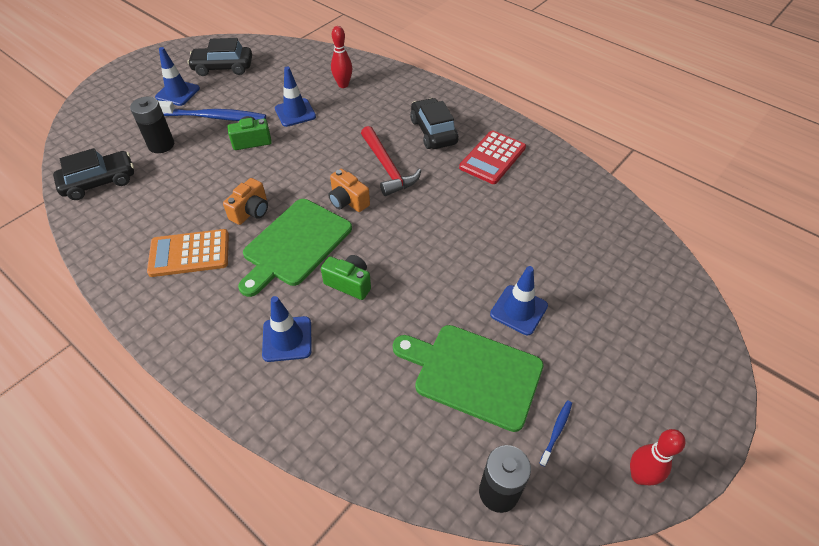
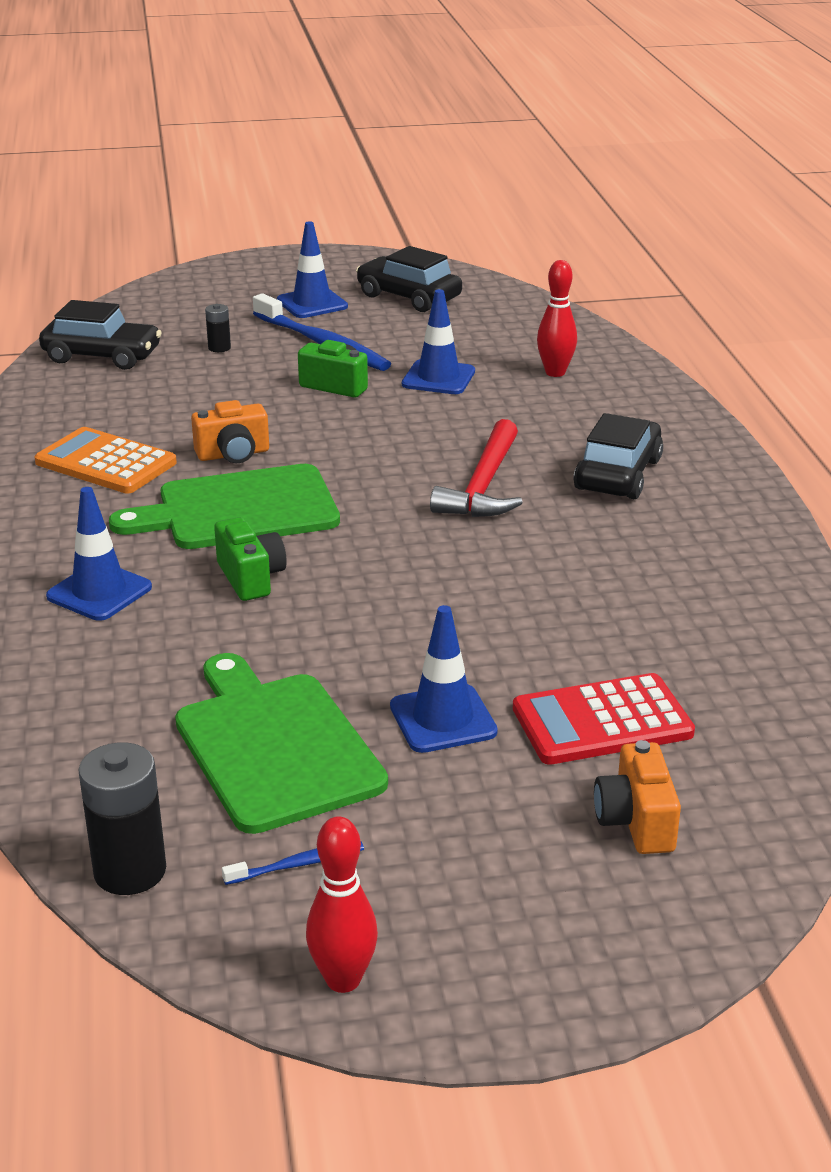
camera: 40 degrees right, 20 degrees down
(161, 145) = (219, 348): black battery -> black battery, size x0.53
(348, 201) = (373, 497): orange camera -> orange camera (636, 821)
(492, 158) = (671, 541): red calculator -> red calculator (602, 721)

